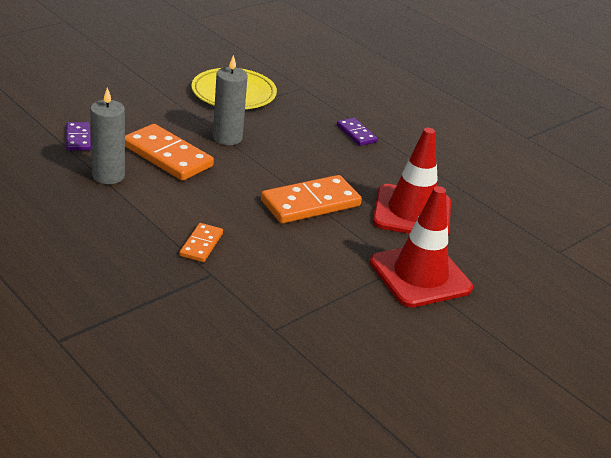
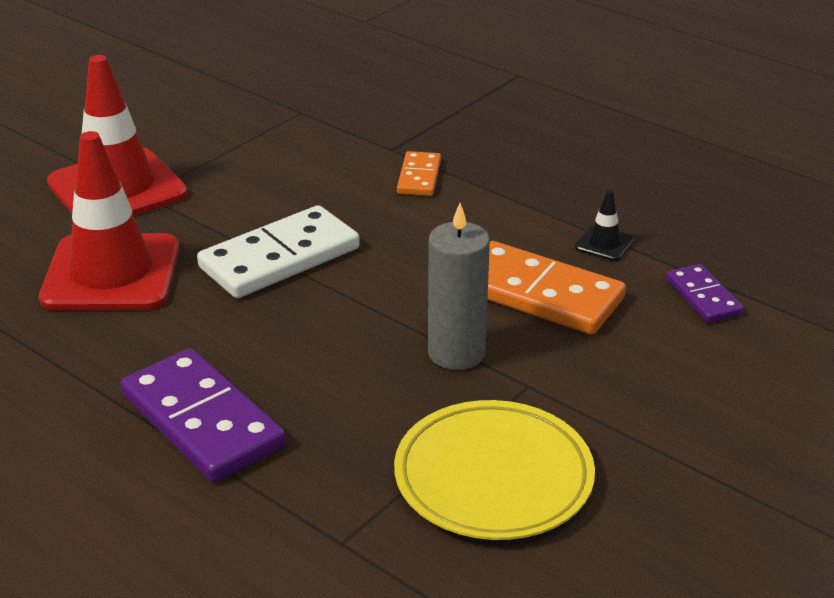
camera: 175 degrees right, 0 degrees up
(108, 176) = (604, 244): grey candle -> black traffic cone
(310, 203) = (279, 258): orange domino -> white domino
(356, 134) = (203, 420): purple domino -> purple domino, size x1.87

